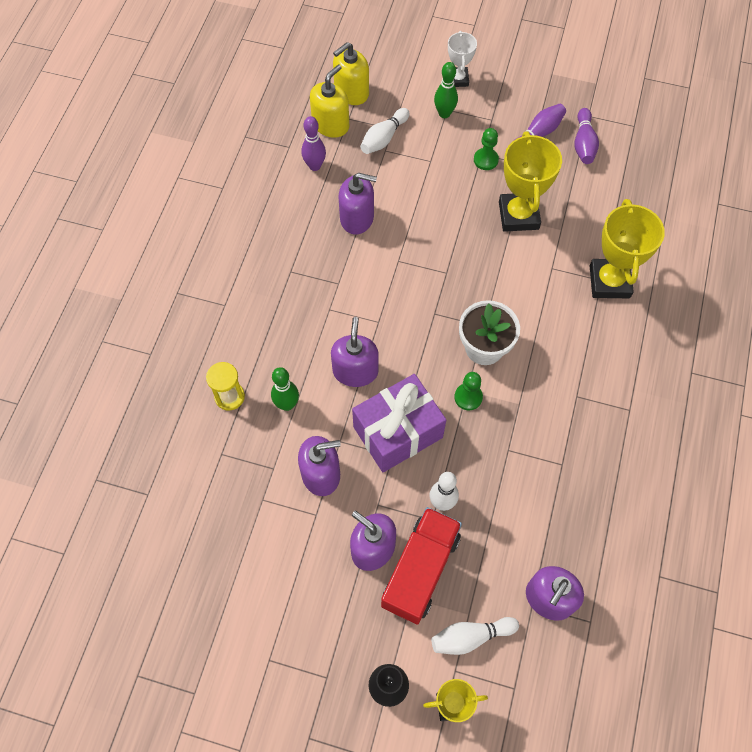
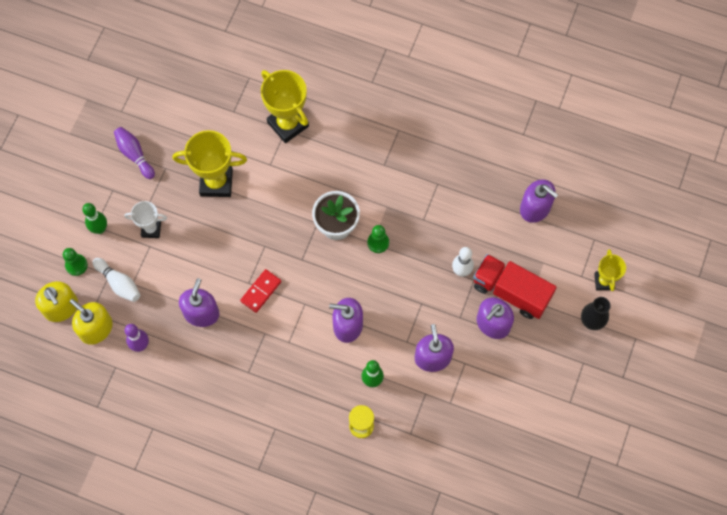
camera: 85 degrees left, 5 degrees up
(389, 274) = (261, 291): none -> red domino
(398, 432) = (403, 297): purple gift -> none
(458, 79) = (62, 213): white trophy -> white trophy (151, 229)
(470, 637) = (559, 263): white bowling pin -> none
(485, 160) = (155, 201): green pawn -> green pawn (76, 265)
(583, 143) = (150, 120): purple bowling pin -> none
(609, 282) = (288, 124): yellow trophy -> yellow trophy turned 45 degrees clockwise

